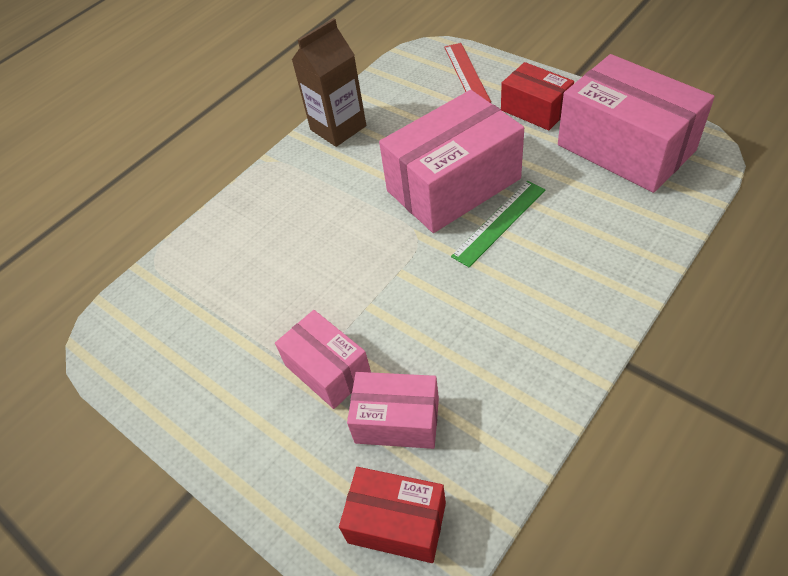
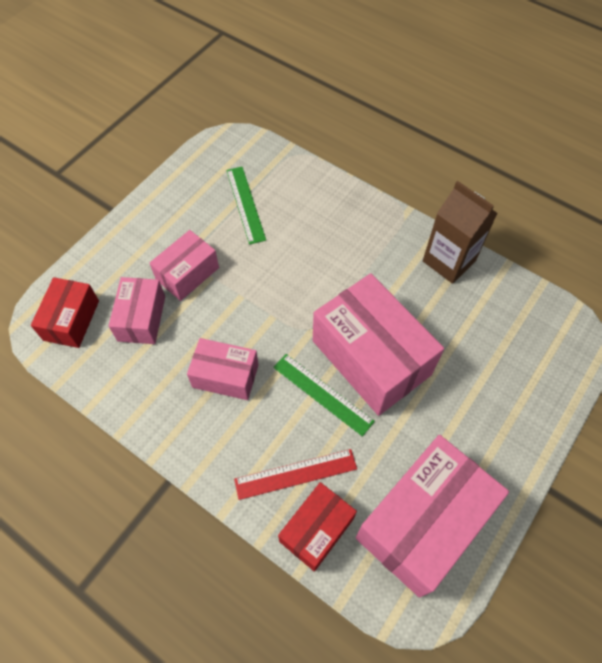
camera: 80 degrees right, 10 degrees up
(223, 311) = (245, 204): none -> green ruler
(466, 73) = (541, 373): red ruler -> red ruler (295, 474)
(482, 313) = (225, 376): none -> pink box
(535, 109) = (482, 438): red box -> red box (316, 530)

